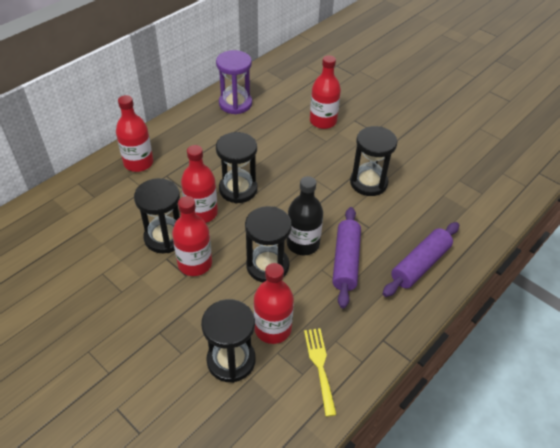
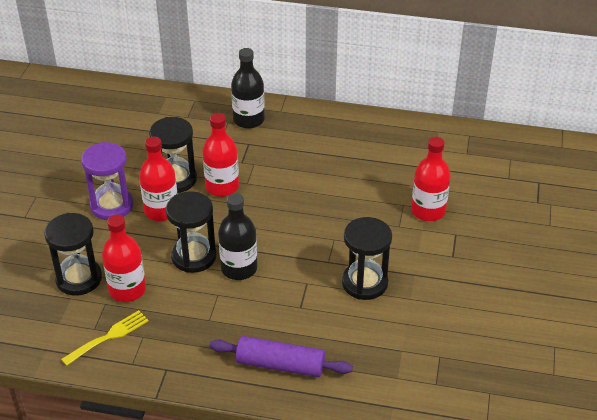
camera: 60 degrees right, 5 degrees down
(138, 163) = (248, 120): red bottle -> black bottle
(235, 104) = (390, 138): purple hourglass -> purple hourglass (112, 205)
(238, 189) = (271, 195): black hourglass -> none
(345, 261) = (241, 307): purple rolling pin -> none

